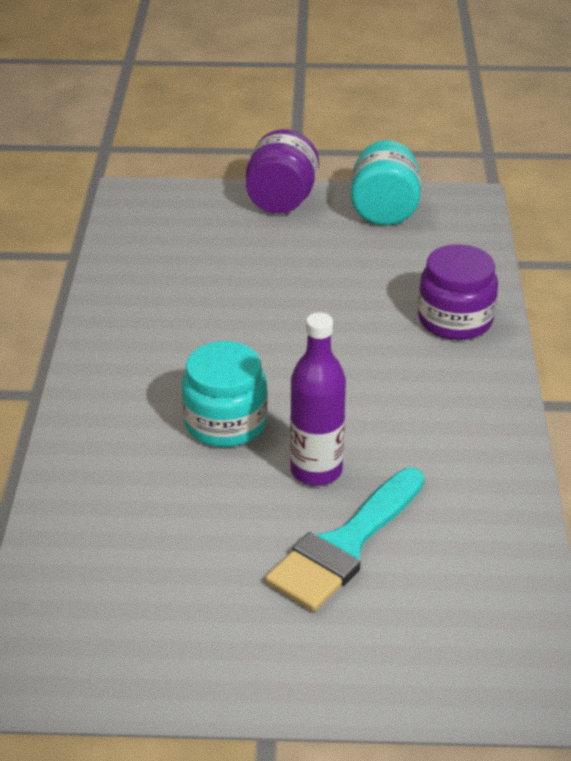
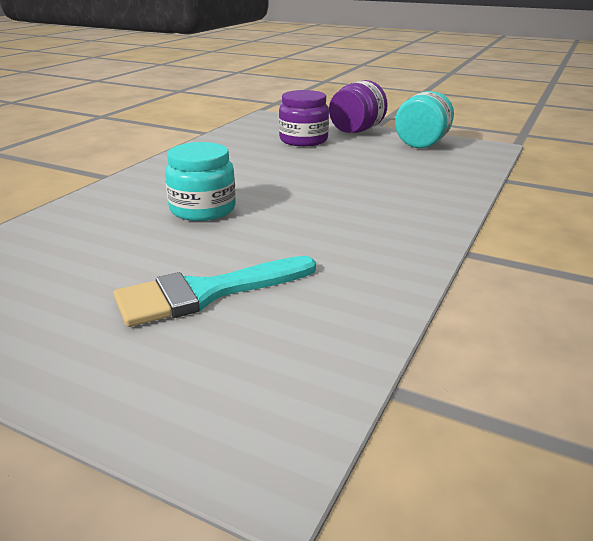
camera: 25 degrees right, 10 degrees down
(316, 471) = (236, 246): purple bottle -> none
(455, 320) = (429, 194): purple jar -> purple jar (303, 140)

